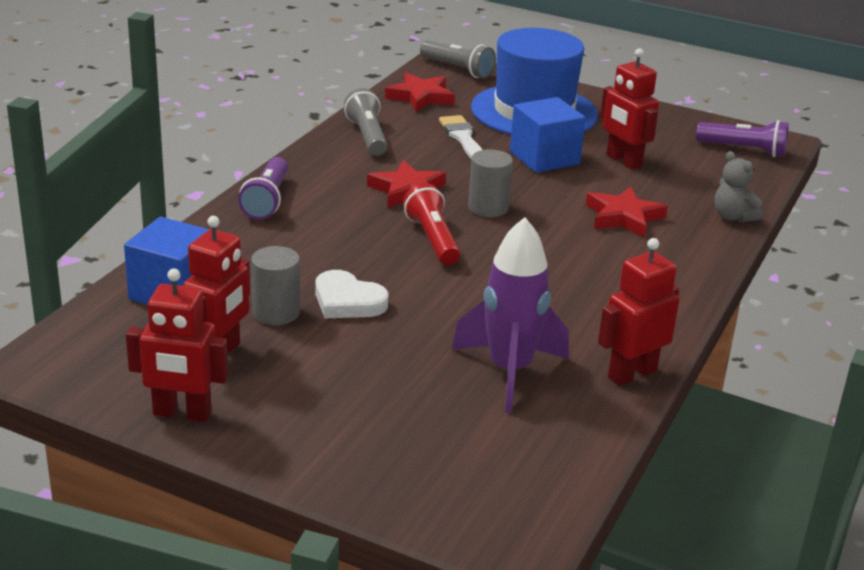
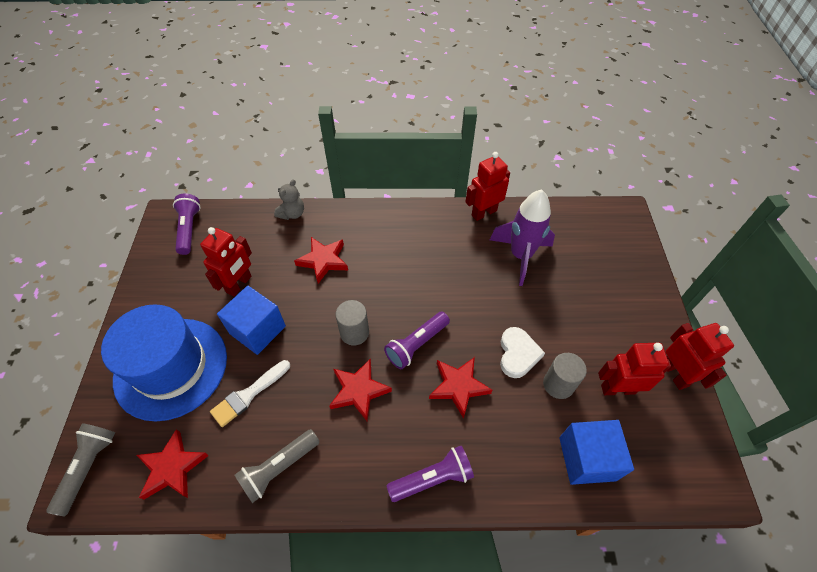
camera: 115 degrees left, 25 degrees up
(349, 247) = (458, 386): none -> red star
(432, 239) = (416, 344): red flashlight -> purple flashlight
(631, 374) = (484, 213): red robot -> red robot turned 120 degrees clockwise

